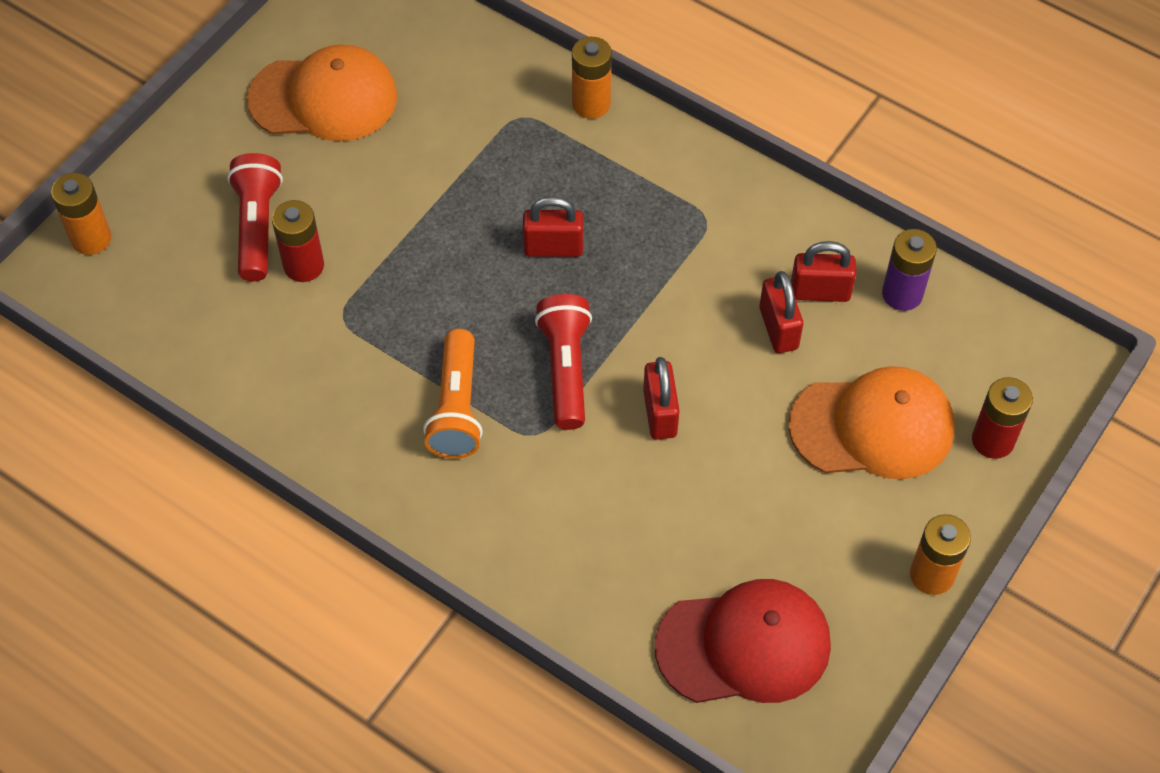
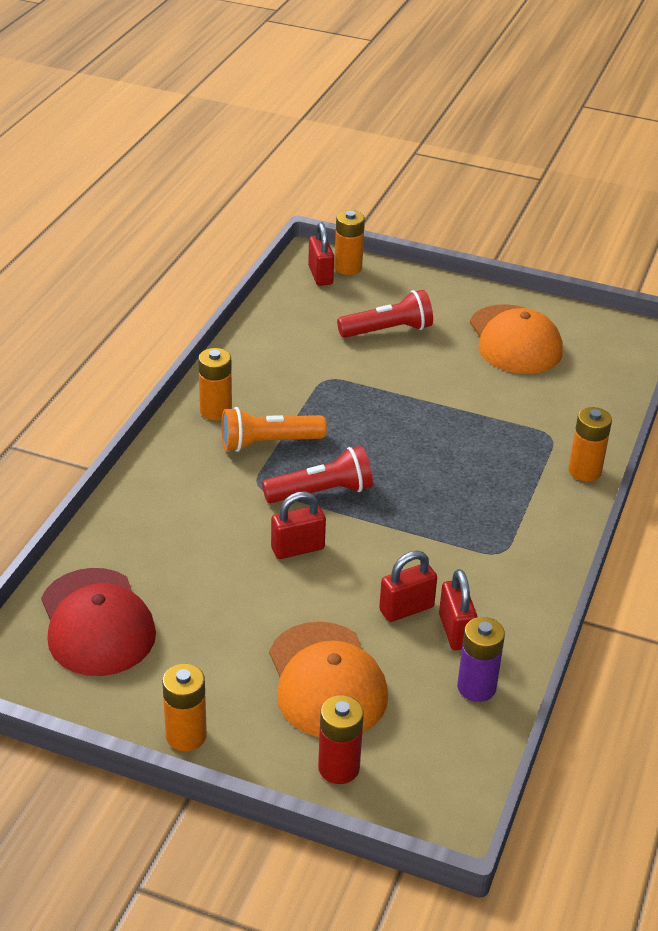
camera: 75 degrees right, 20 degrees down
(304, 265) = (363, 355): red battery -> none
(373, 456) = (216, 411): none -> orange battery
(553, 248) = (432, 470): red padlock -> red padlock (320, 275)

